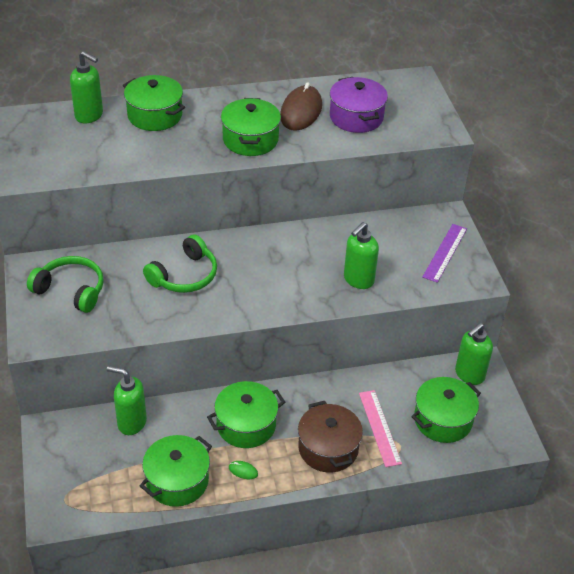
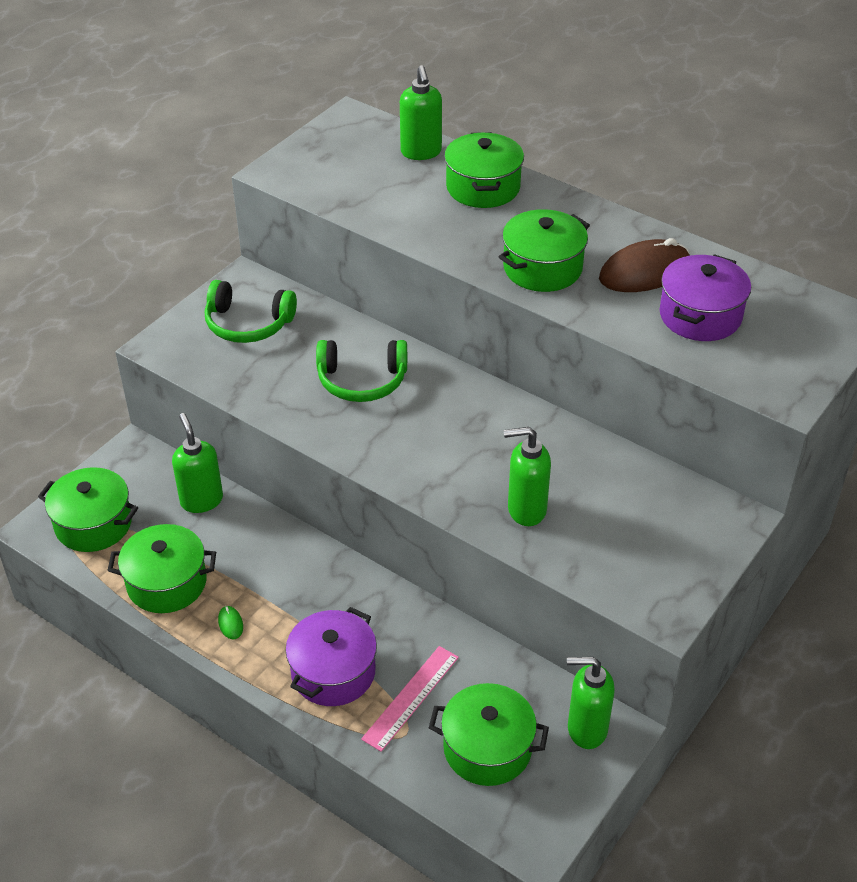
camera: 50 degrees right, 0 degrees up
(71, 290) = (248, 324): green headphones -> green headphones turned 120 degrees clockwise
(246, 425) = (291, 585): green pot -> green pot (93, 524)
(328, 448) = (333, 672): brown pot -> purple pot
(445, 252) = (670, 554): purple ruler -> none

